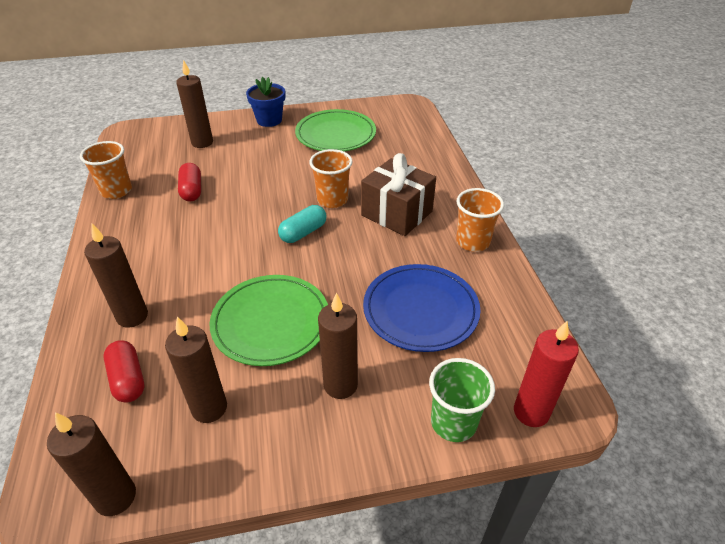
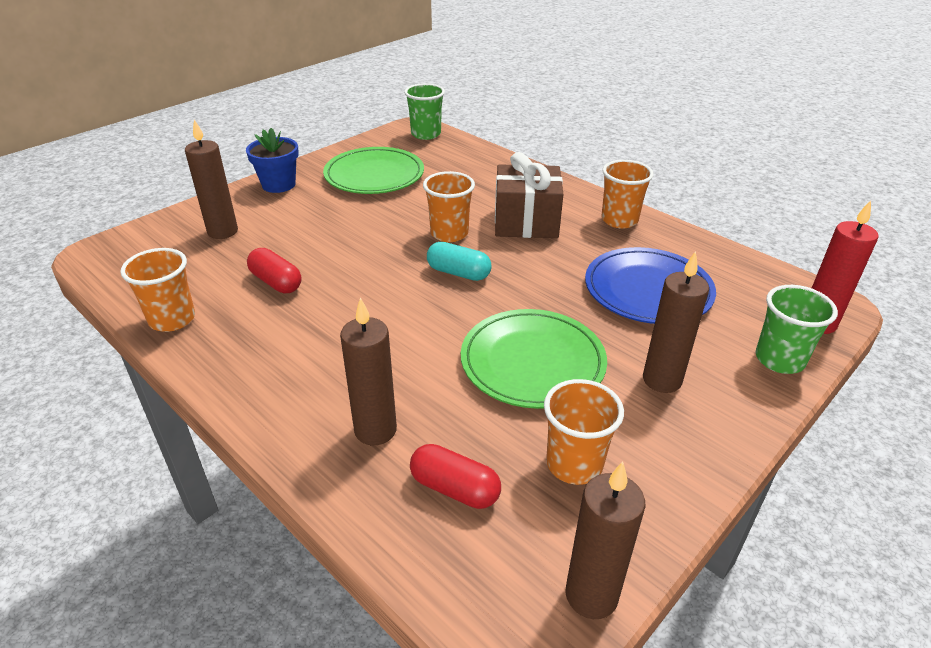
camera: 35 degrees left, 5 degrees down
(209, 408) = (574, 464): brown candle -> orange cup
(303, 232) = (458, 273): turquoise capsule -> turquoise capsule turned 75 degrees counterclockwise
(410, 113) = (426, 134): none -> green cup

